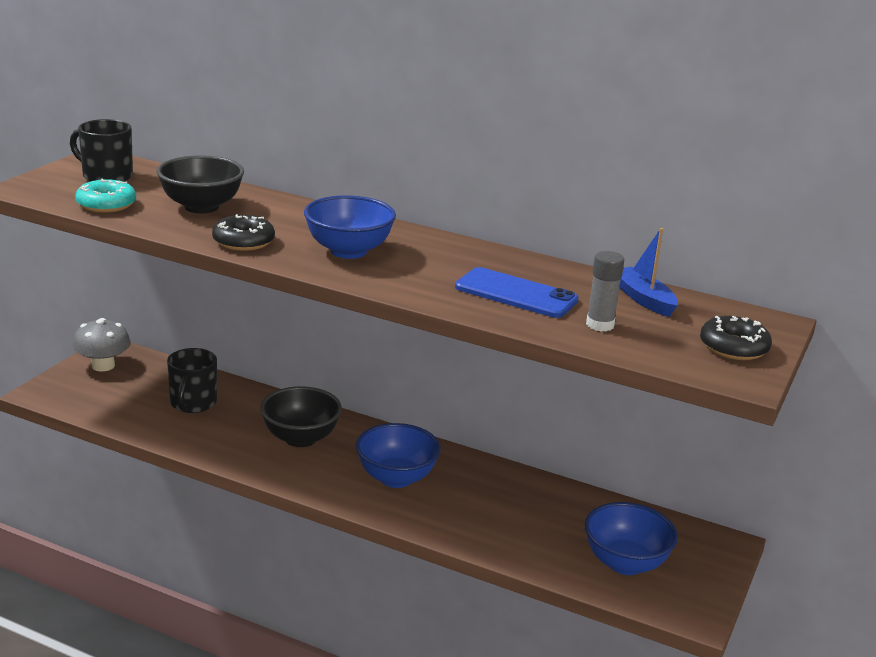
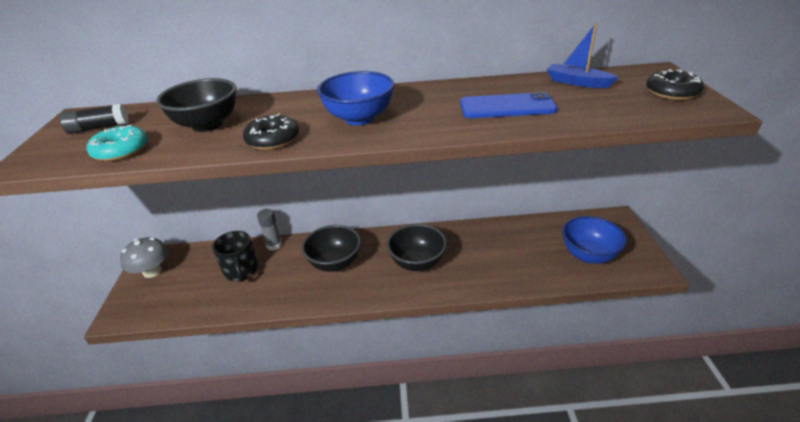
camera: 25 degrees left, 10 degrees up
(106, 176) = (99, 128): black mug -> black glue stick
(396, 478) = (417, 262): blue bowl -> black bowl
(600, 325) = (585, 107): grey glue stick -> grey glue stick (274, 245)

